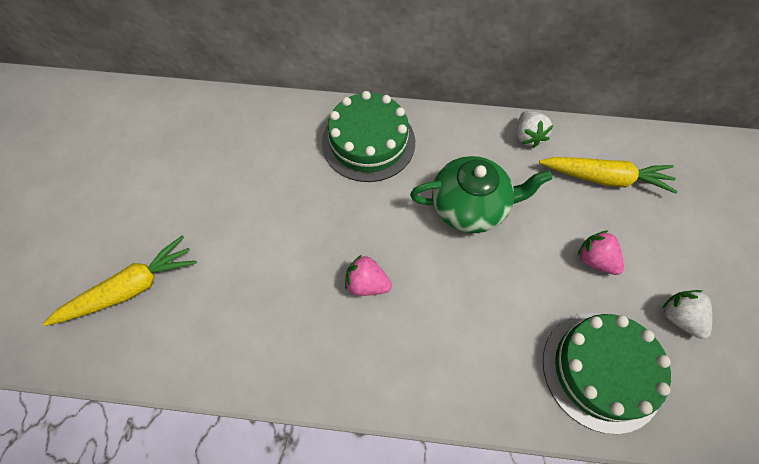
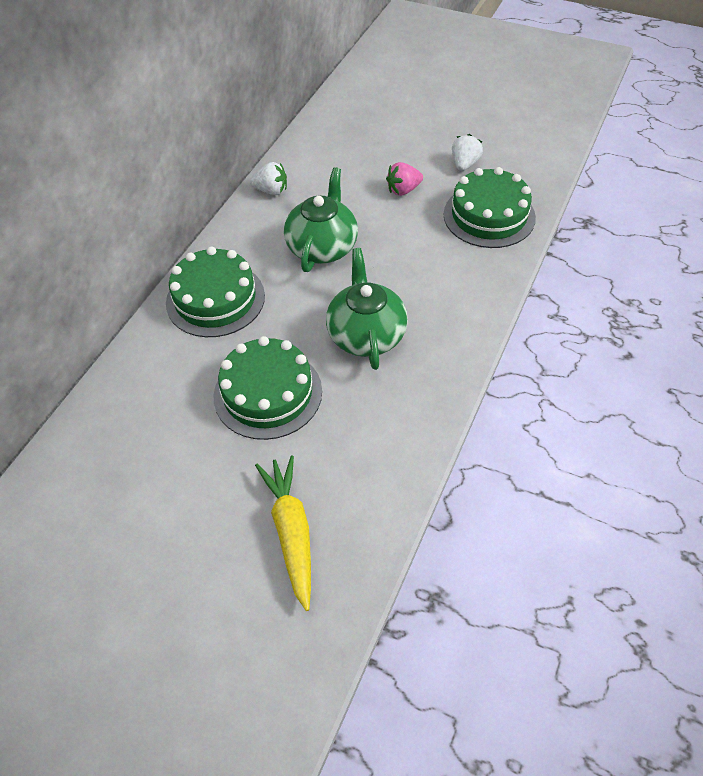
camera: 70 degrees left, 10 degrees down
(272, 220) = (268, 393): none -> green cake
(366, 284) = (366, 335): pink strawberry -> green teapot
(605, 178) = (336, 160): yellow carrot -> none
(679, 317) = (464, 164): white strawberry -> white strawberry turned 120 degrees clockwise

